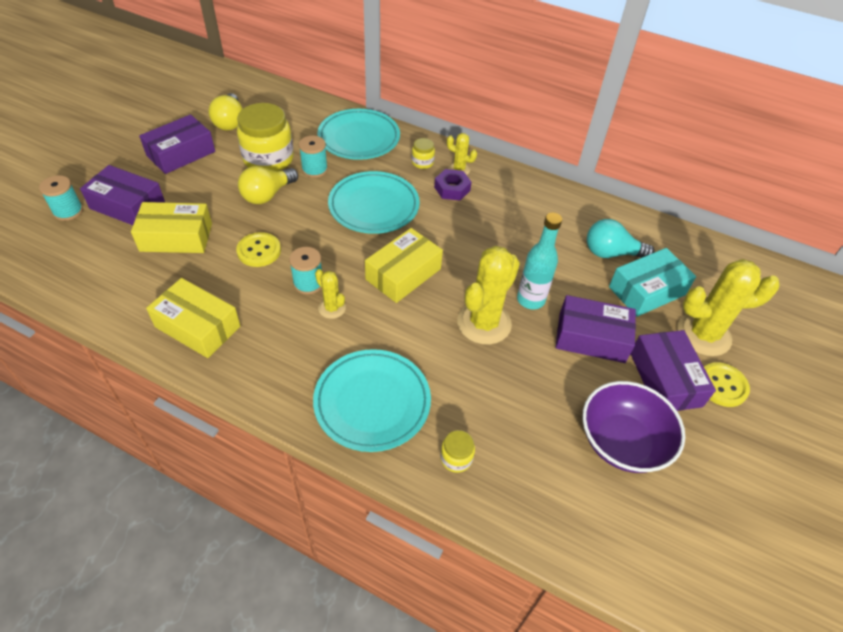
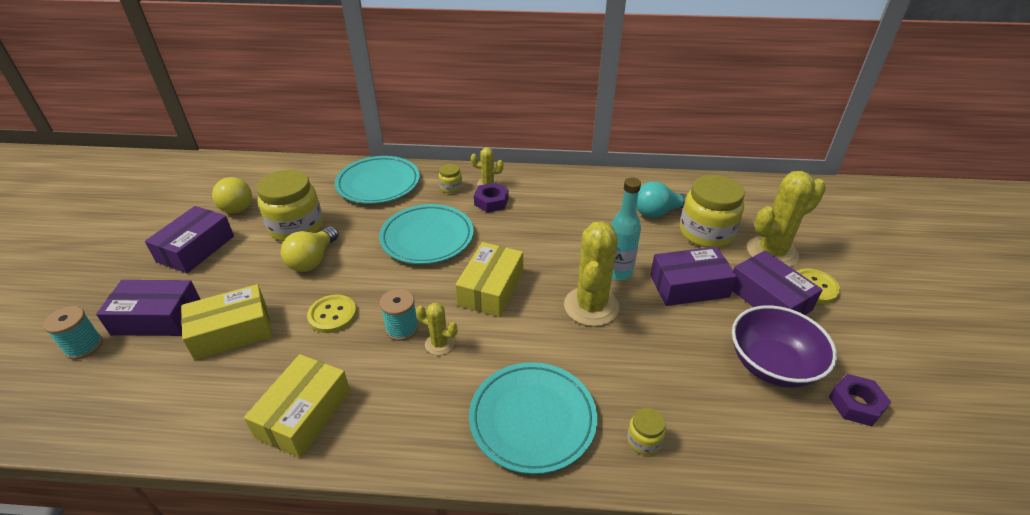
camera: 20 degrees left, 10 degrees down
(198, 326) = (304, 414): yellow box -> yellow box turned 75 degrees counterclockwise
(314, 170) = (349, 223): turquoise spool -> none
(647, 290) = (706, 233): turquoise box -> yellow jar
(679, 510) = (856, 404): none -> purple nut

